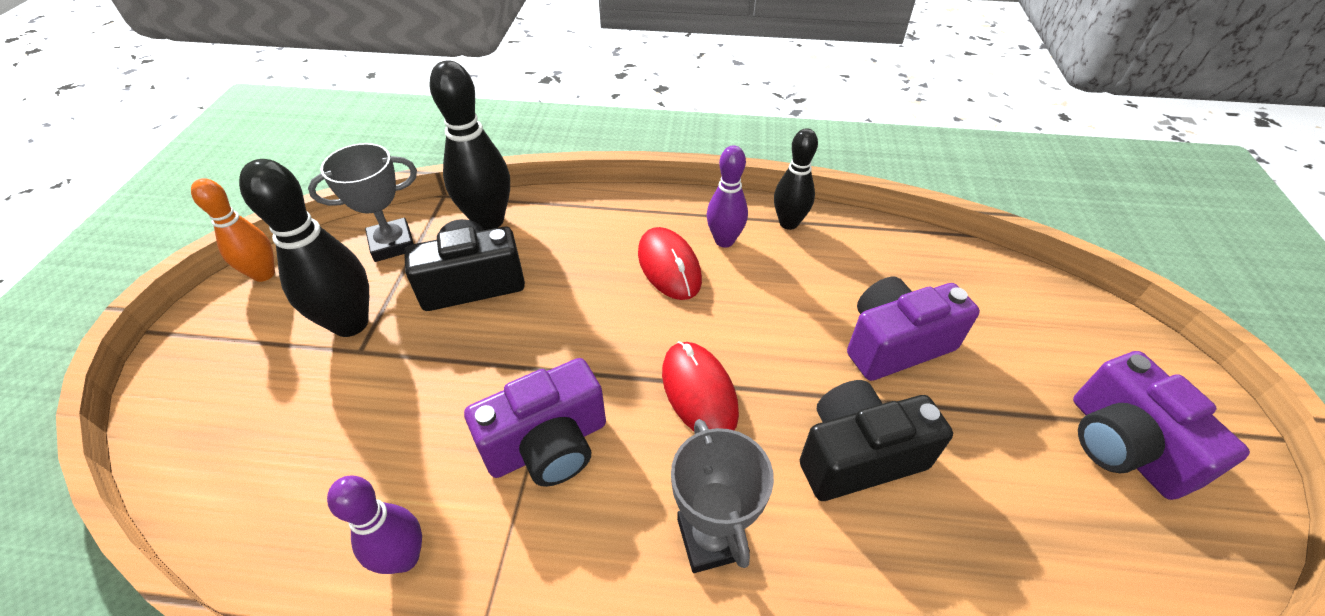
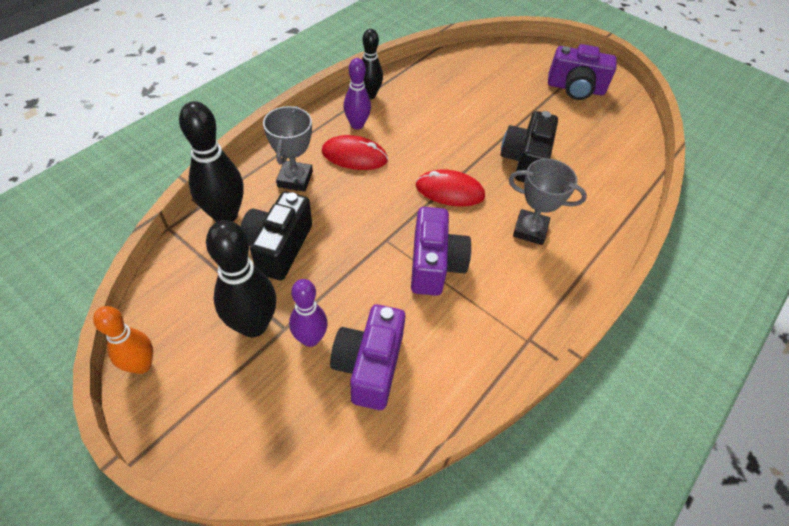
camera: 60 degrees left, 5 degrees up
(392, 244) = (192, 275): grey trophy -> grey trophy (295, 179)
(404, 557) = (459, 354): purple bowling pin -> purple bowling pin (310, 339)
(895, 344) = (479, 112): purple camera -> purple camera (369, 366)

